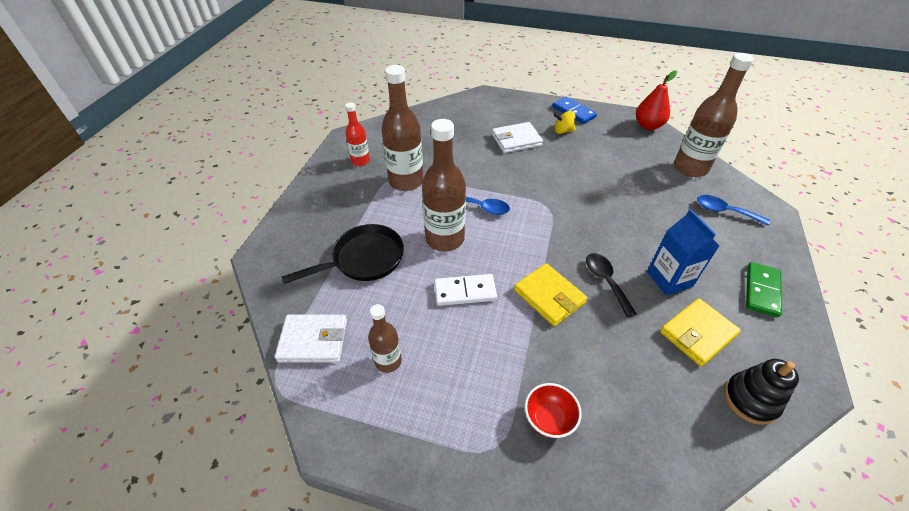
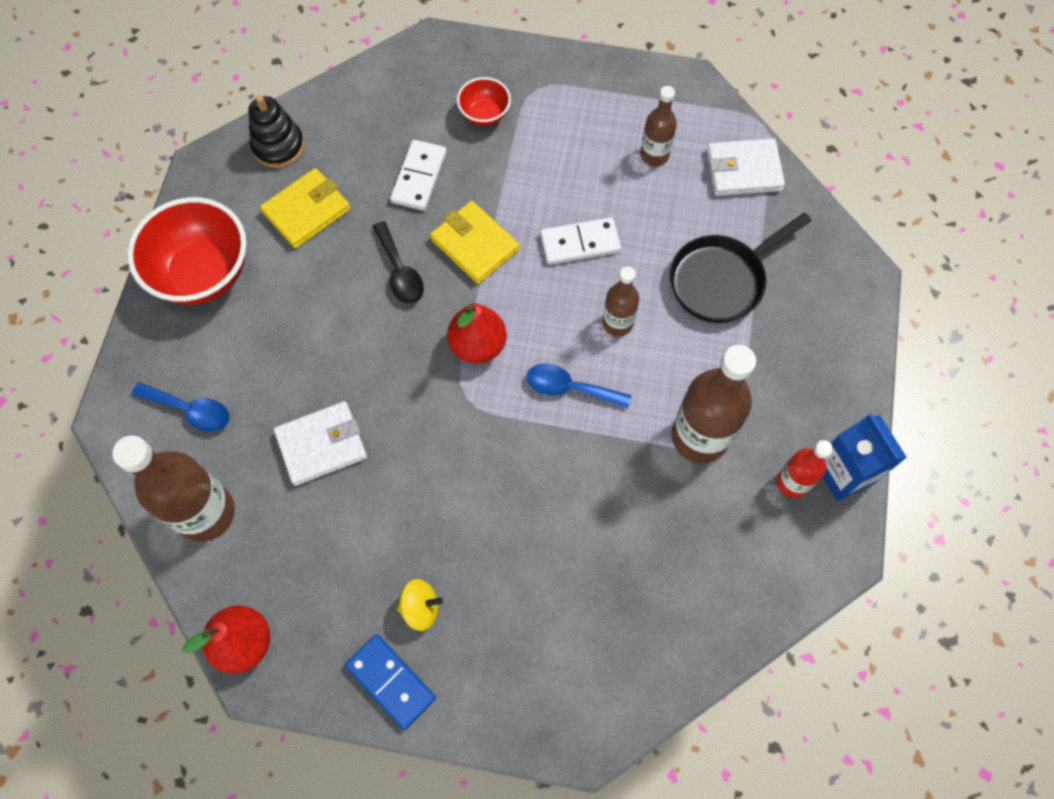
camera: 175 degrees right, 20 degrees up
(445, 239) = (617, 323): brown bottle -> brown bottle, size x0.56
(516, 140) = (514, 569): white wallet -> white wallet (322, 445)
(542, 233) = (478, 345): none -> red pear
(604, 356) = (419, 177): none -> white domino
(669, 279) = (316, 281): blue carton -> blue carton (844, 472)
(762, 291) = (203, 273): green domino -> red bowl

